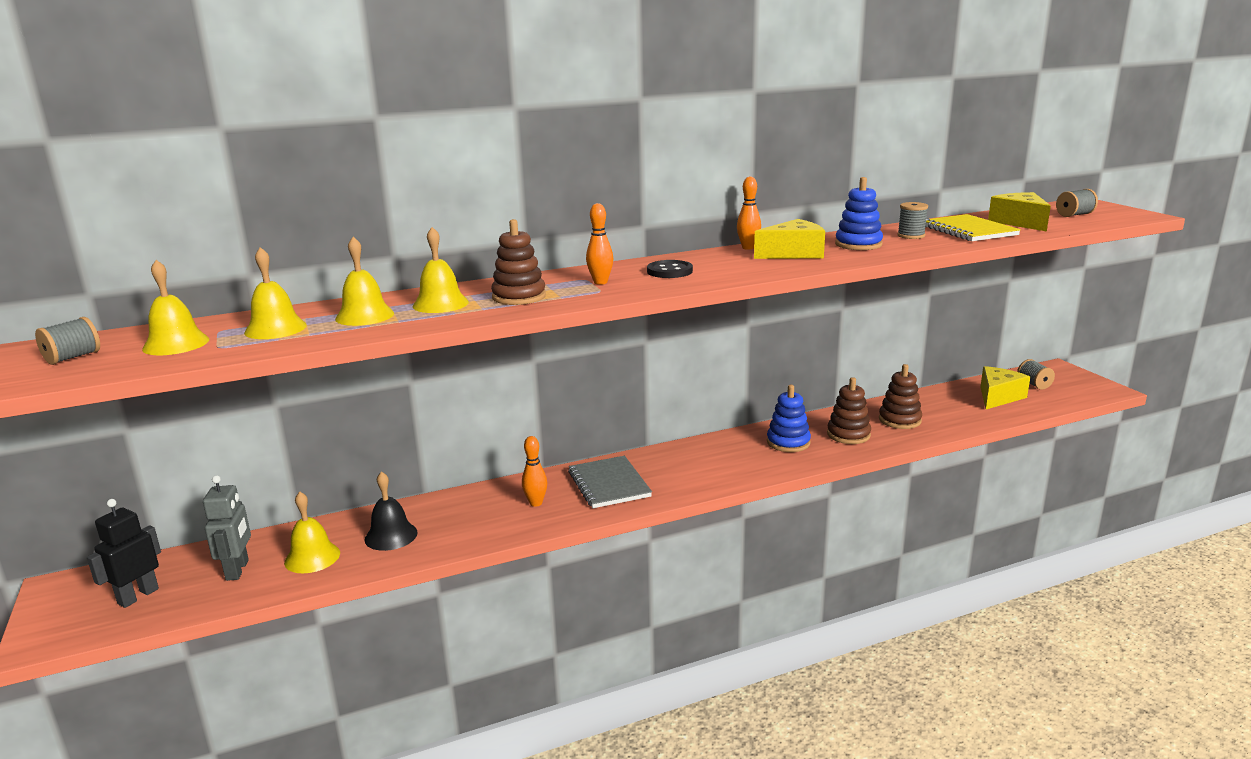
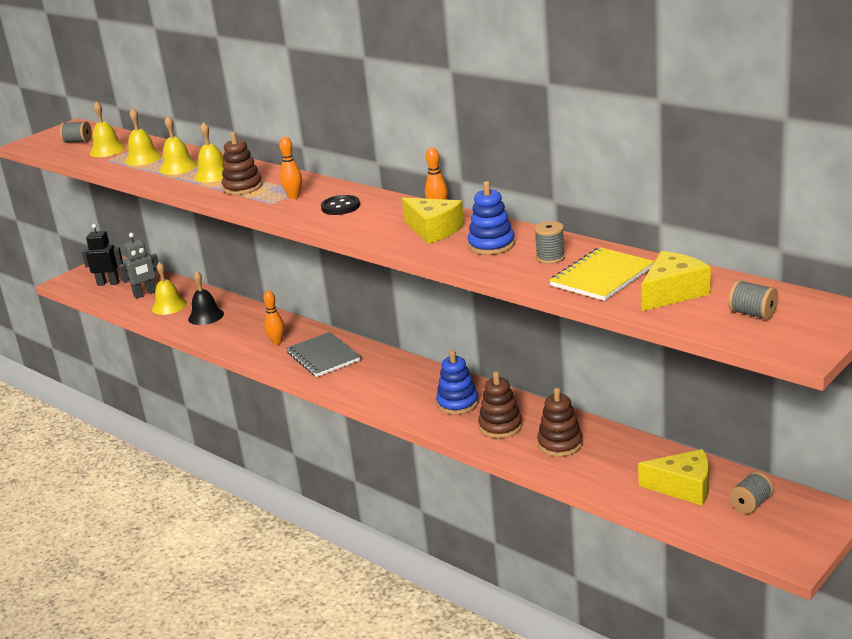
camera: 65 degrees right, 5 degrees up
(609, 484) = (323, 356): grey notebook -> grey notebook turned 75 degrees counterclockwise

